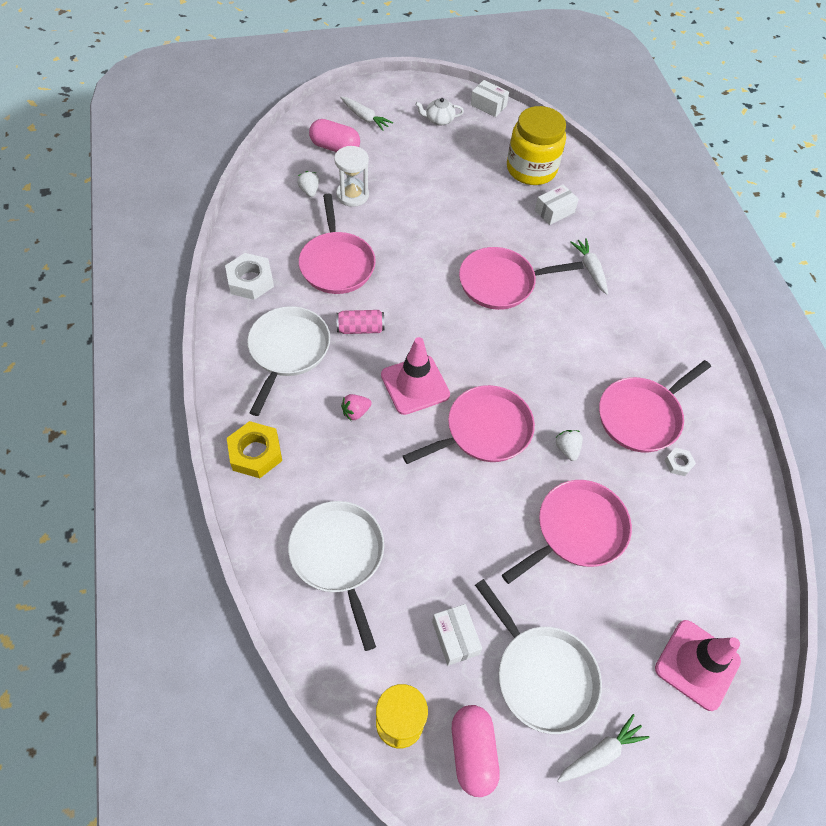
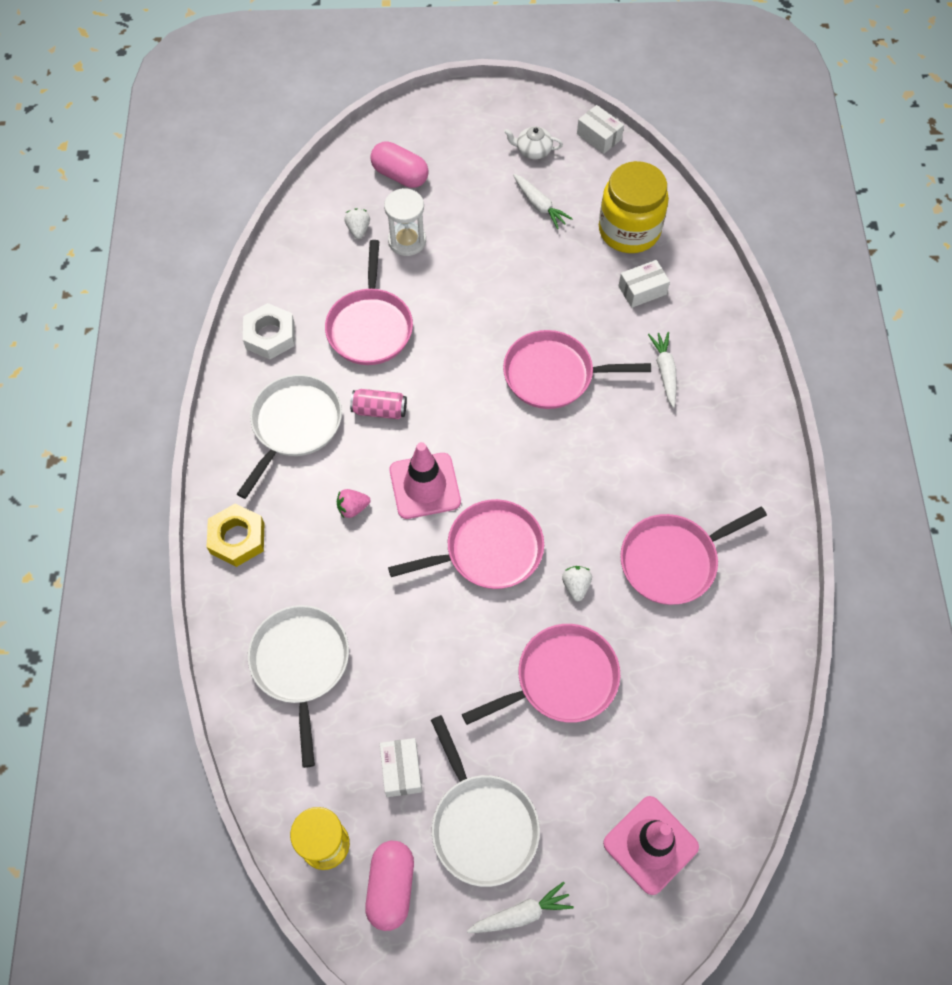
camera: 15 degrees right, 5 degrees up
(365, 118) = (444, 138): white carrot -> white carrot (539, 205)
(678, 463) = (698, 622): white nut -> none

